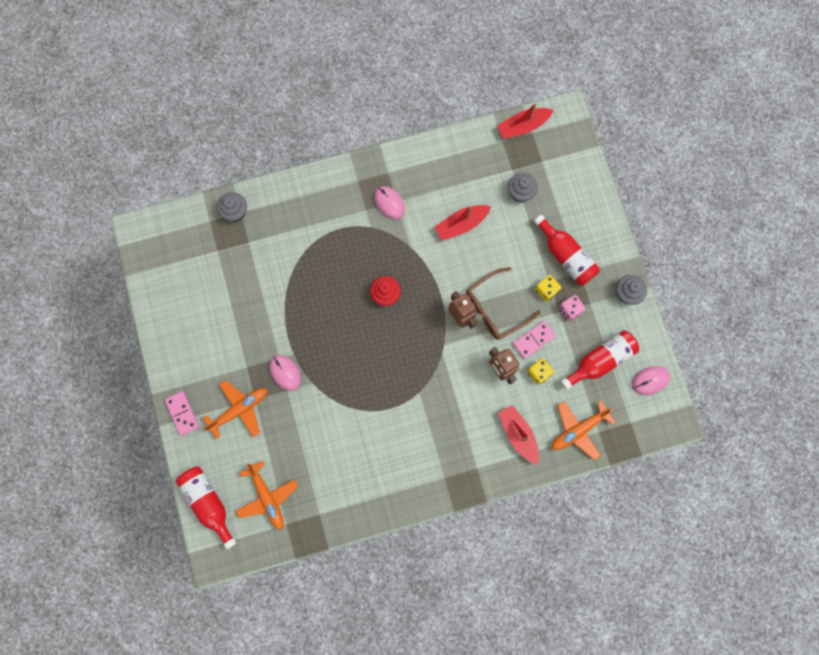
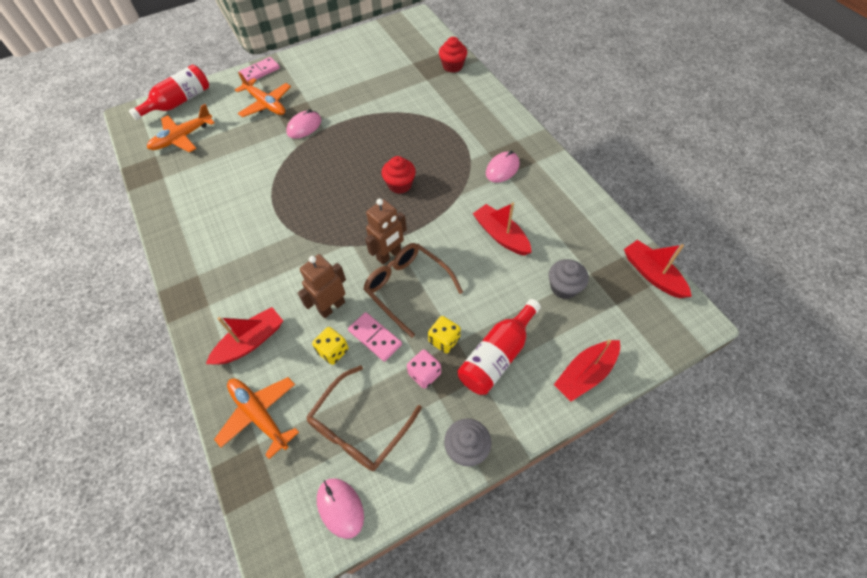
camera: 80 degrees right, 20 degrees down
(235, 212) = (452, 66): grey cupcake -> red cupcake
(591, 202) = (585, 374): none -> red boat
(600, 361) = (360, 427): red bottle -> brown glasses

